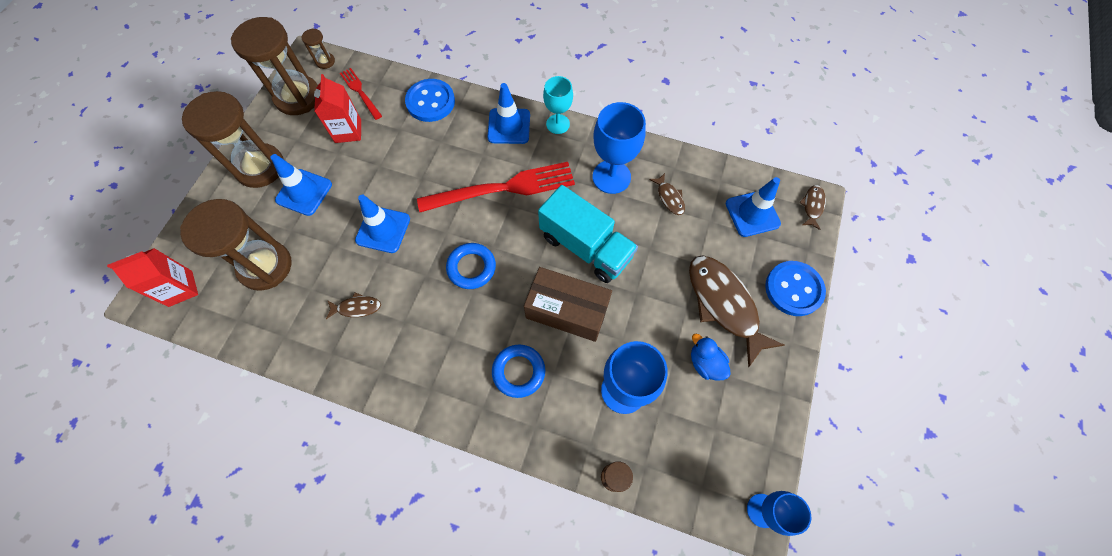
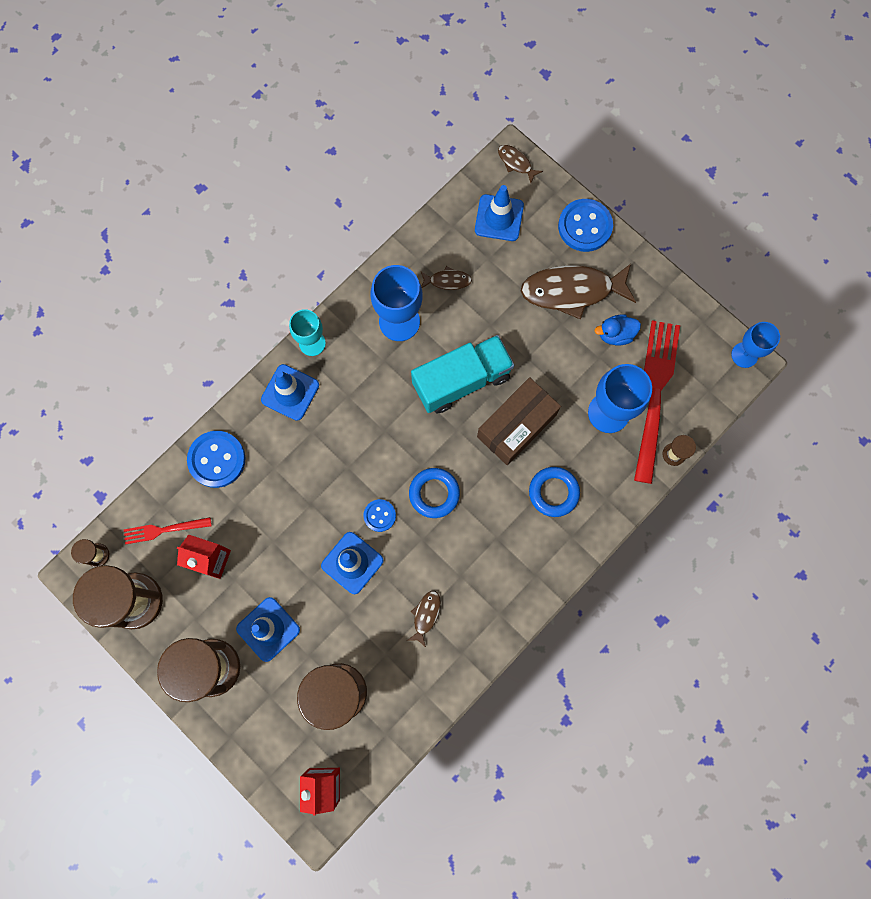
camera: 65 degrees left, 10 degrees up
(433, 233) = (379, 515): none -> blue button
(504, 188) = (362, 427): red fork -> red fork (655, 392)

